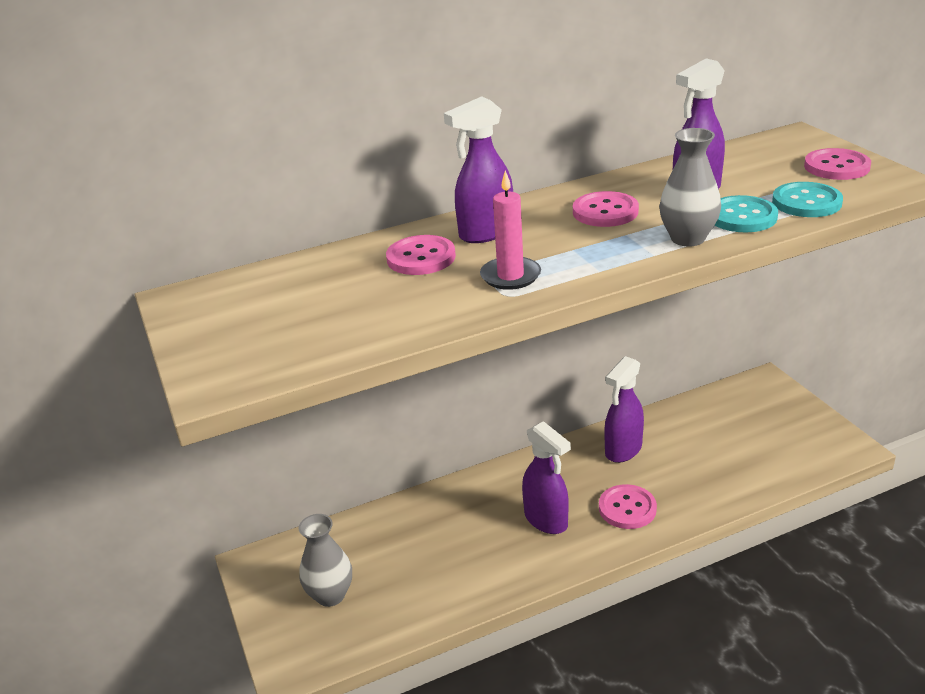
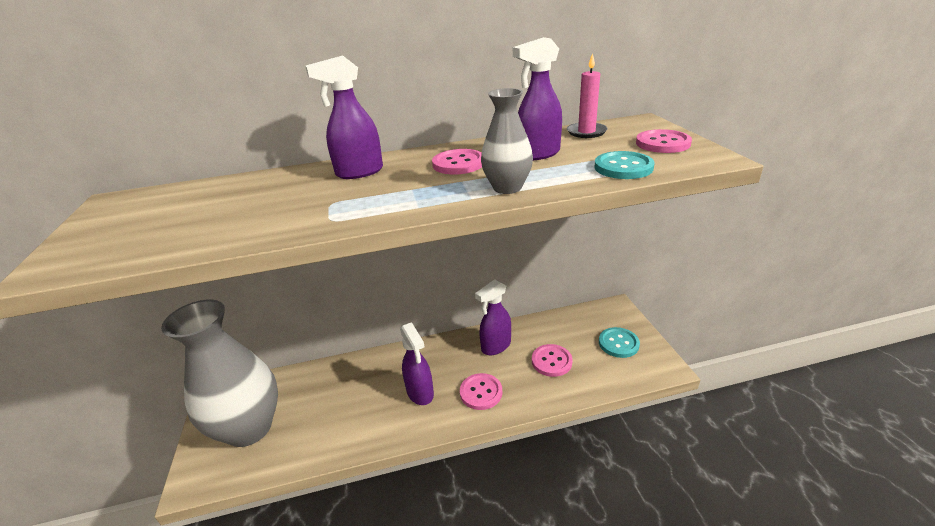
camera: 10 degrees right, 0 degrees up
(330, 595) = (249, 428): grey vase -> grey vase, size x2.09
(421, 258) = (297, 186): pink button -> pink button (551, 361)
(510, 276) = (347, 205): pink candle -> pink candle (586, 132)
(742, 217) = (562, 174): turquoise button -> turquoise button (618, 343)

